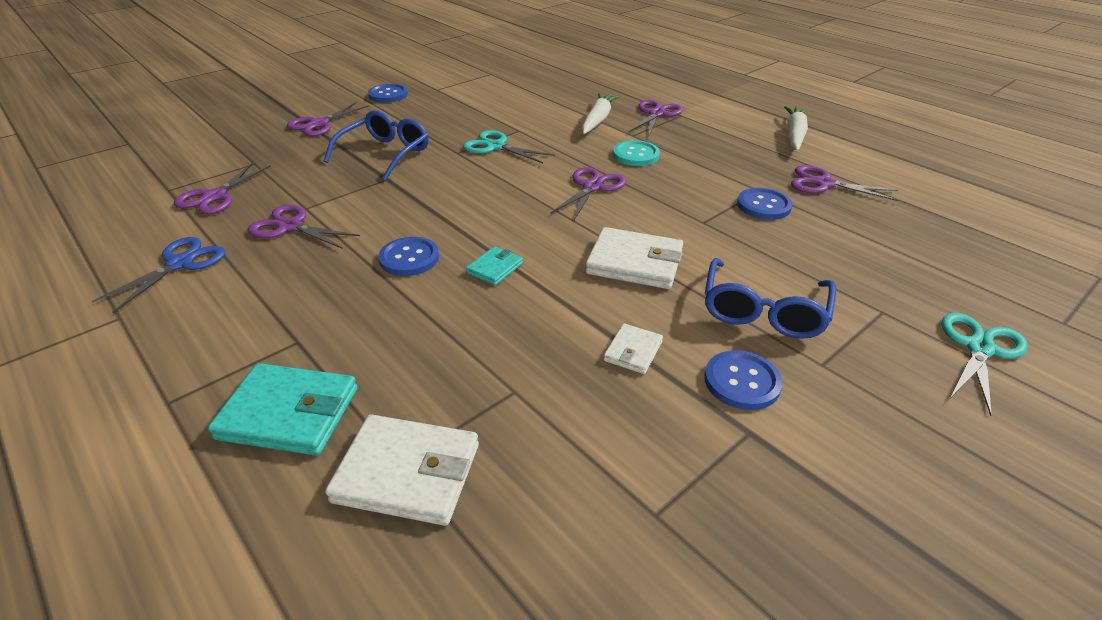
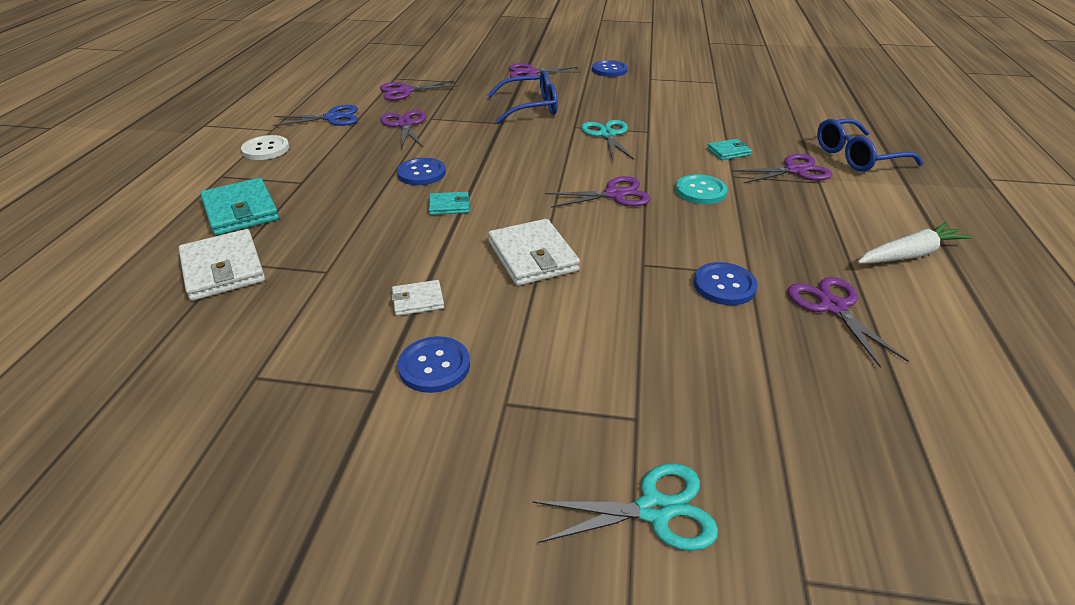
camera: 50 degrees right, 0 degrees up
(164, 340) = (266, 149): none -> white button
(598, 120) = (728, 152): white carrot -> turquoise wallet
(763, 311) = (545, 344): blue glasses -> blue glasses (856, 156)

